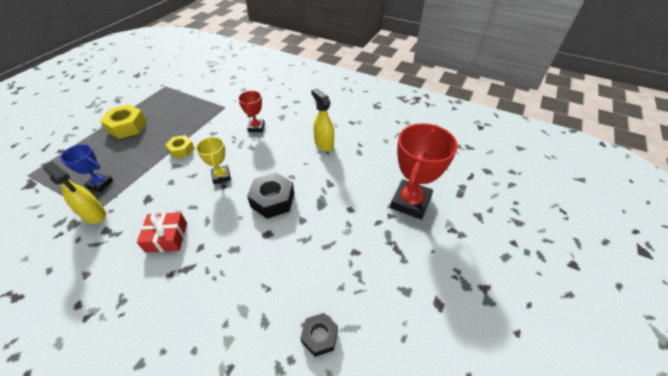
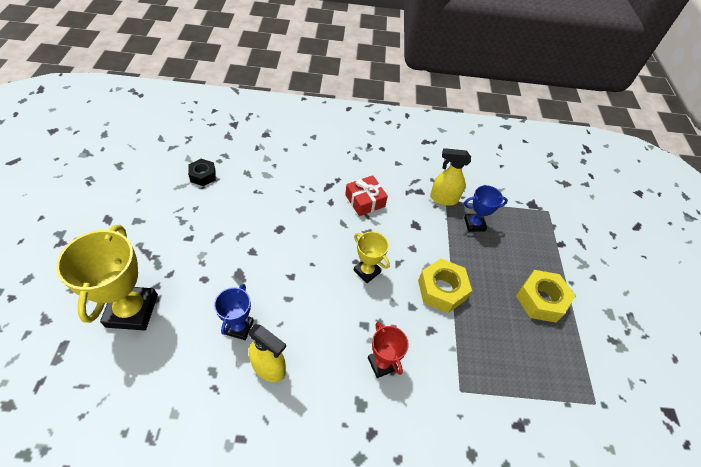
camera: 150 degrees right, 5 degrees up
(181, 150) = (442, 290): yellow nut -> yellow nut, size x1.61
(272, 200) = (293, 262): black nut -> none
(334, 169) = (239, 327): none -> blue trophy
(410, 202) = (132, 310): red trophy -> yellow trophy

